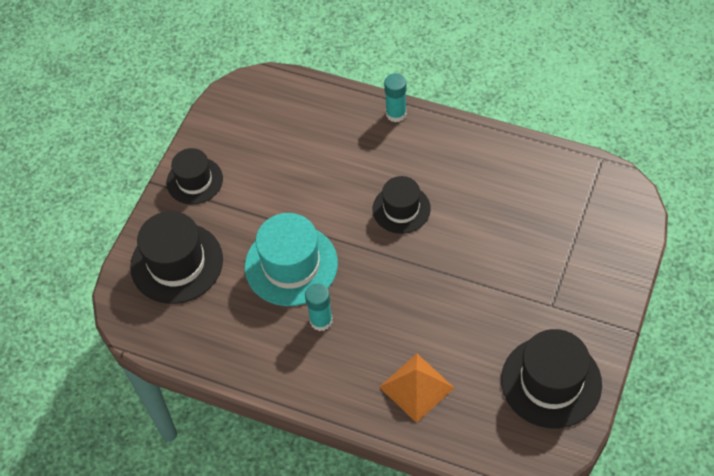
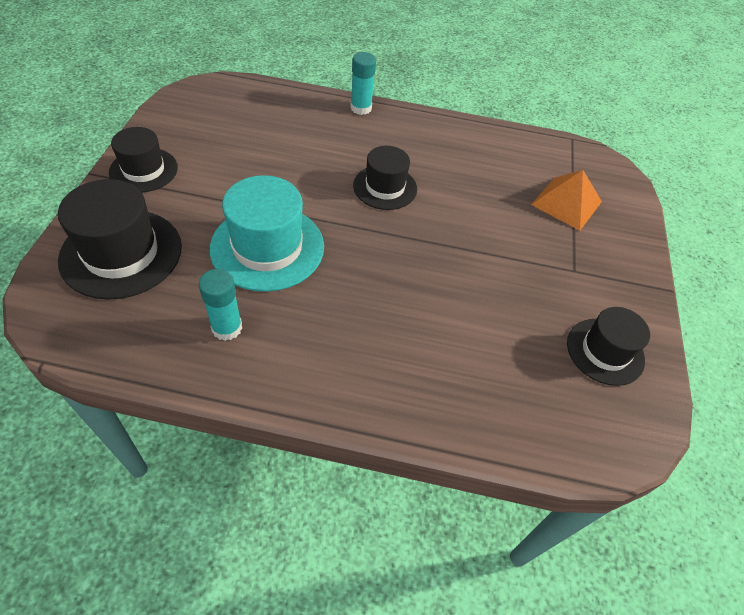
camera: 20 degrees left, 5 degrees down
(321, 320) = (313, 305): turquoise glue stick -> turquoise glue stick (227, 328)
(416, 387) = (448, 372): orange pyramid -> orange pyramid (566, 203)
(551, 382) = (605, 351): black hat -> black hat, size x0.64

